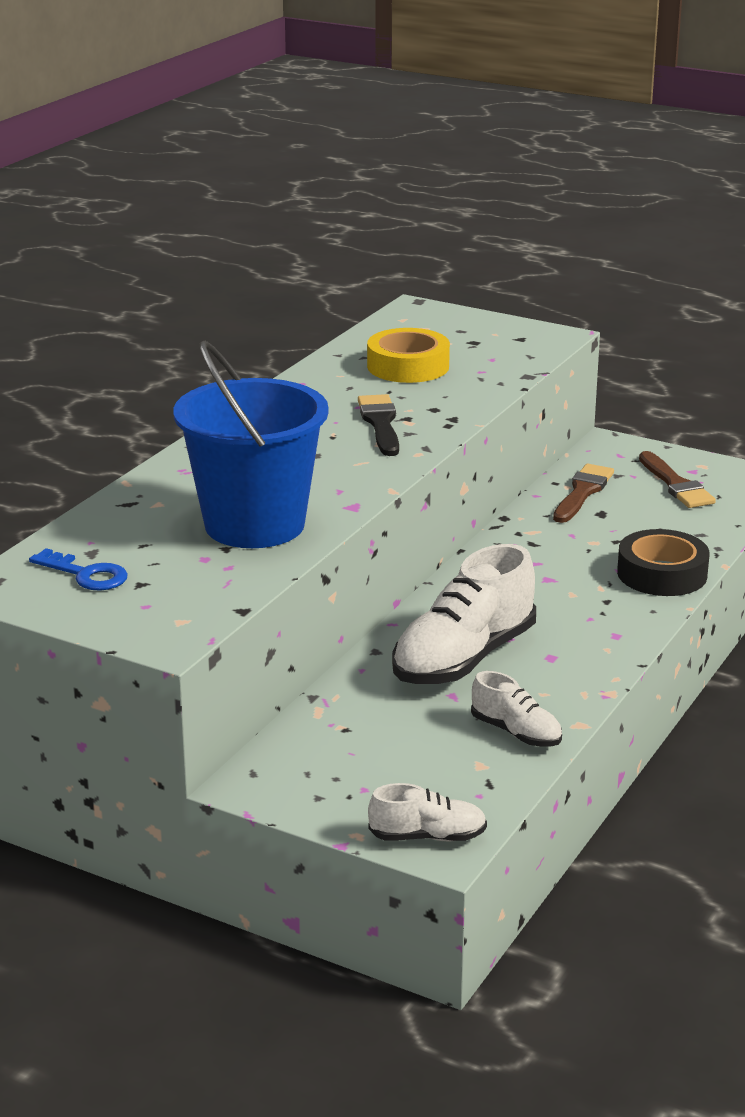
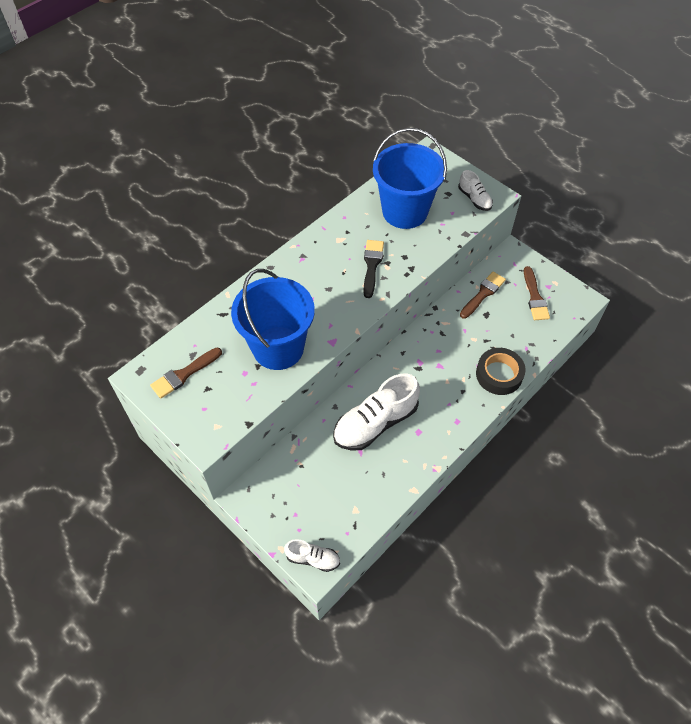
camera: 15 degrees right, 30 degrees up
(86, 575) = (184, 374): blue key -> brown brush
(408, 366) = (405, 211): yellow tape -> blue bucket
(516, 732) = (381, 489): white shoe -> white shoe (474, 199)

